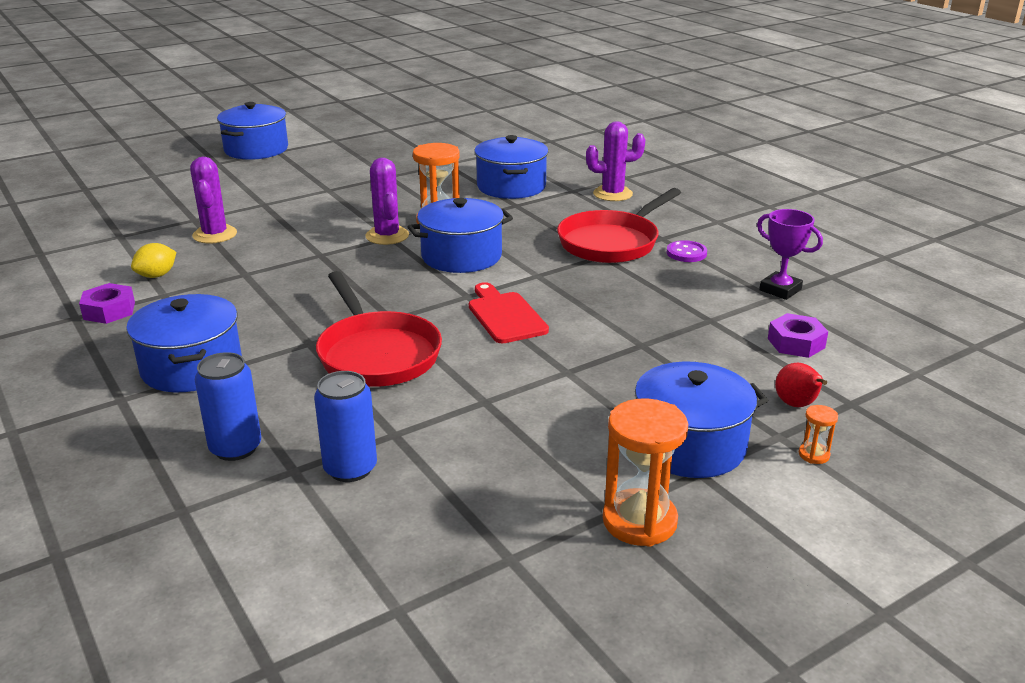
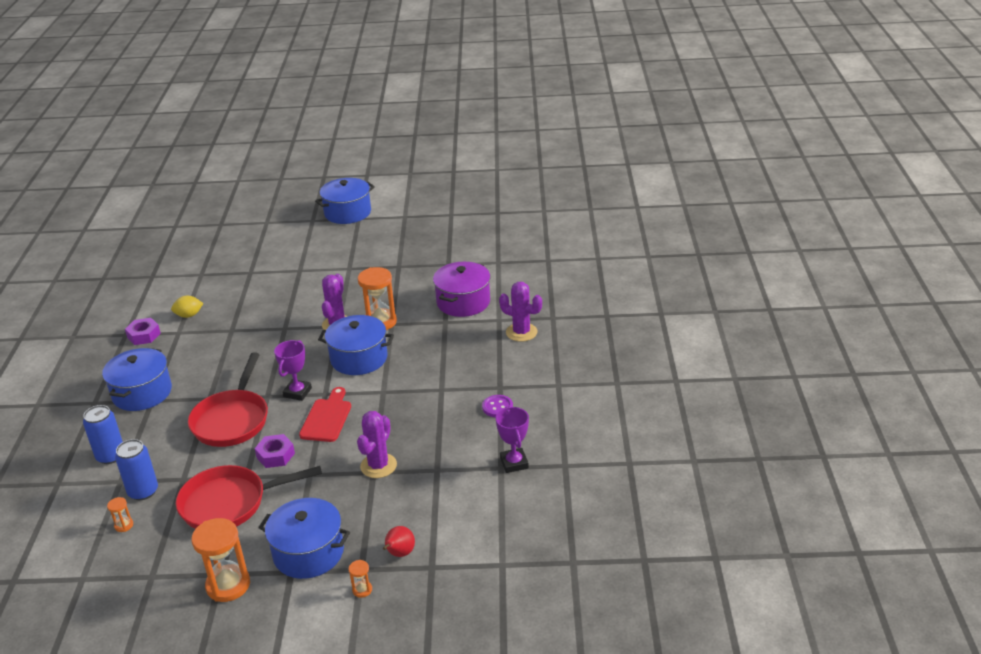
camera: 35 degrees right, 5 degrees up
(215, 235) = (248, 290): purple cactus -> purple cactus (378, 466)
(375, 518) = (124, 525): none -> orange hourglass
(429, 304) = (297, 392): none -> purple trophy
(511, 186) = (463, 302): blue pot -> purple pot
(612, 242) = (462, 379): red pan -> red pan (229, 503)
(796, 343) = (463, 509): purple nut -> purple nut (275, 455)

